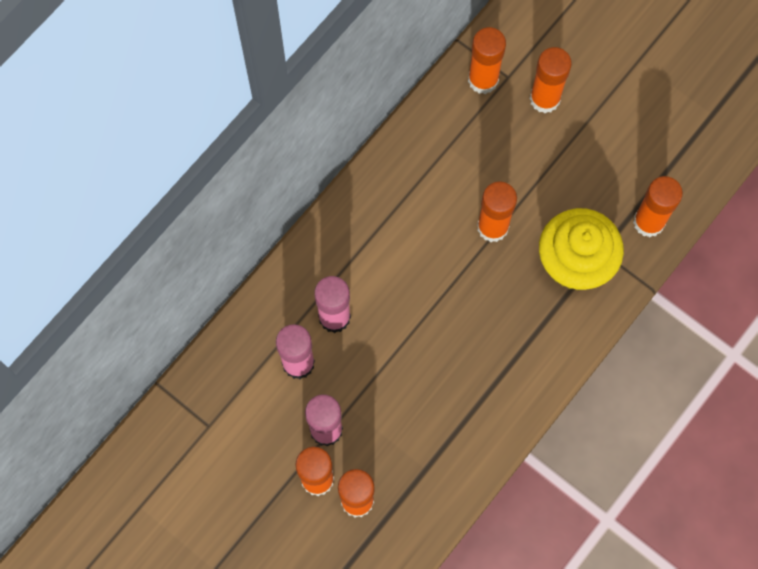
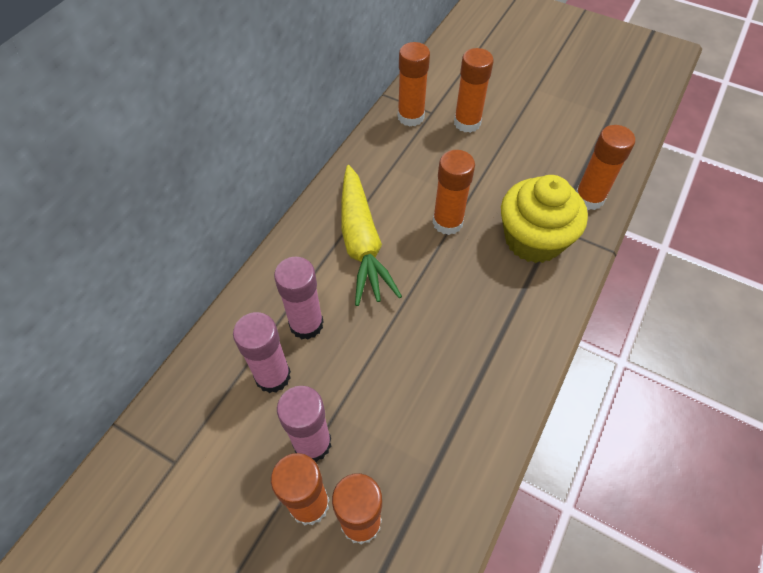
camera: 10 degrees left, 15 degrees down
(401, 235) = (361, 242): none -> yellow carrot

